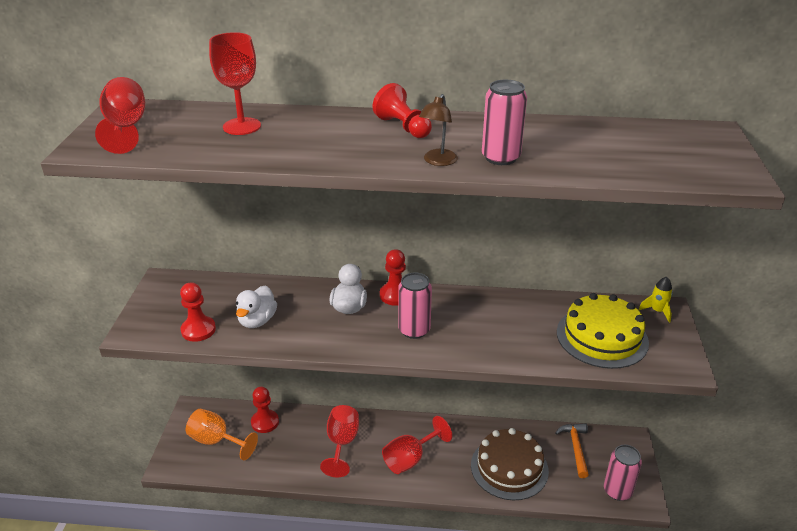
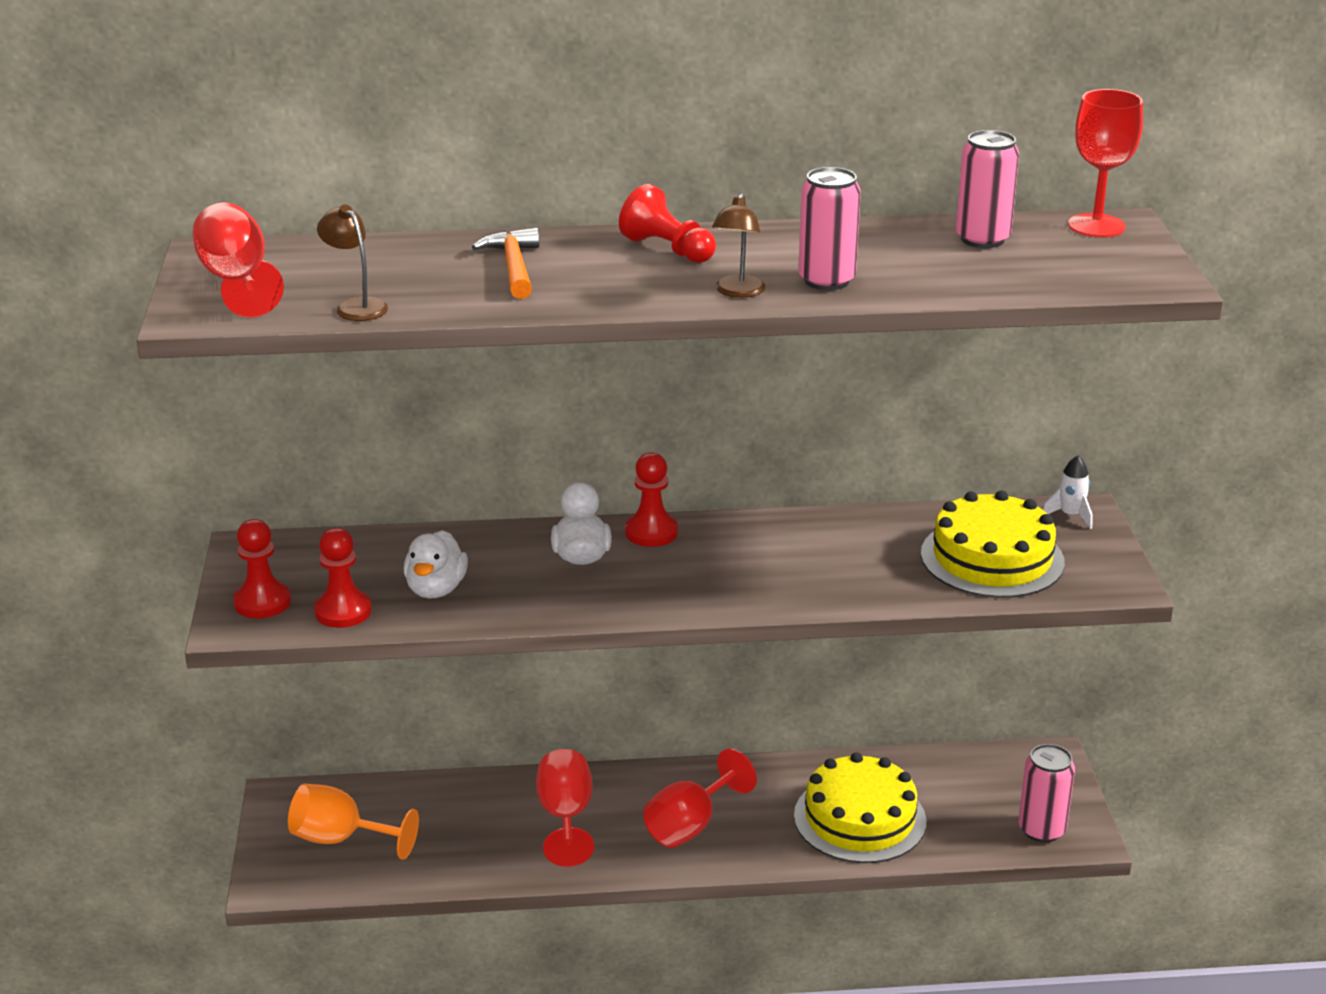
camera: 10 degrees left, 5 degrees down
(187, 151) = (356, 306): none -> brown lamp
(242, 126) = (419, 266): red goblet -> red goblet (1096, 226)
(265, 422) = (419, 801): red pawn -> red pawn (262, 602)
(414, 330) = (697, 577): pink can -> pink can (982, 239)
(509, 467) = (860, 818): brown cake -> yellow cake
(575, 448) = (963, 778): orange hammer -> orange hammer (513, 267)
(657, 311) = (1070, 515): yellow rocket -> white rocket

